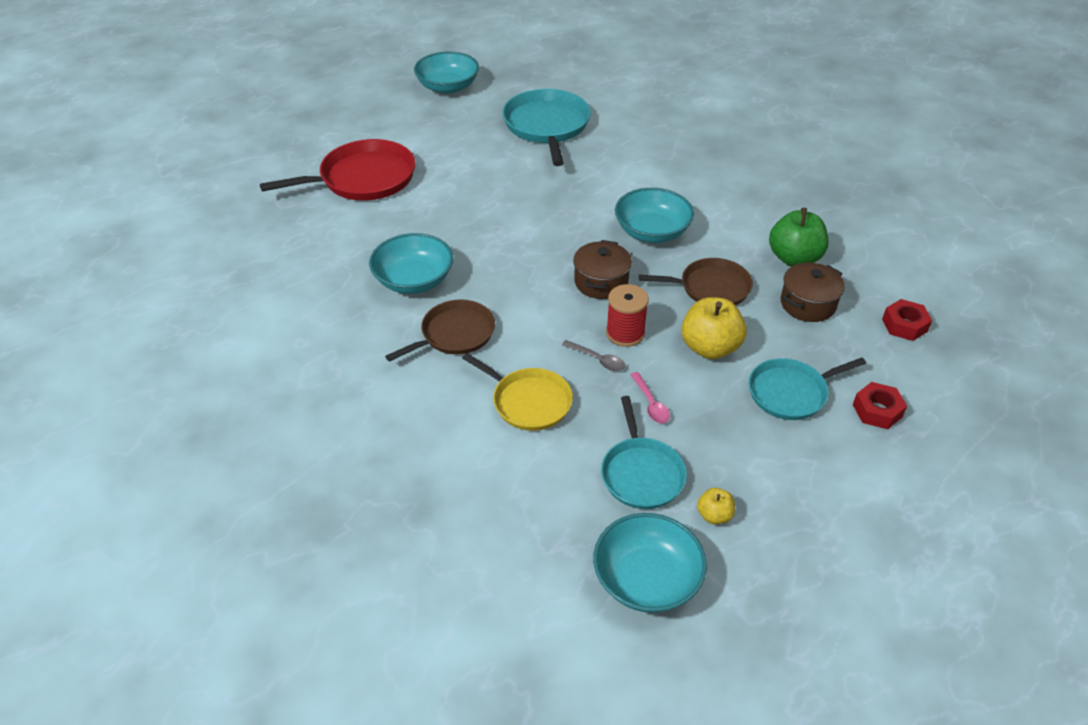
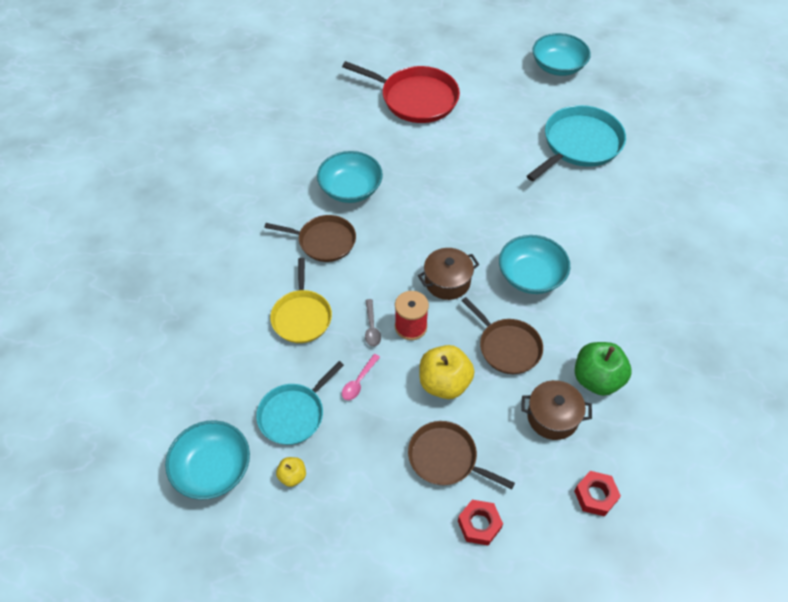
camera: 50 degrees right, 10 degrees up
(791, 392) = (446, 458): turquoise pan -> brown pan

